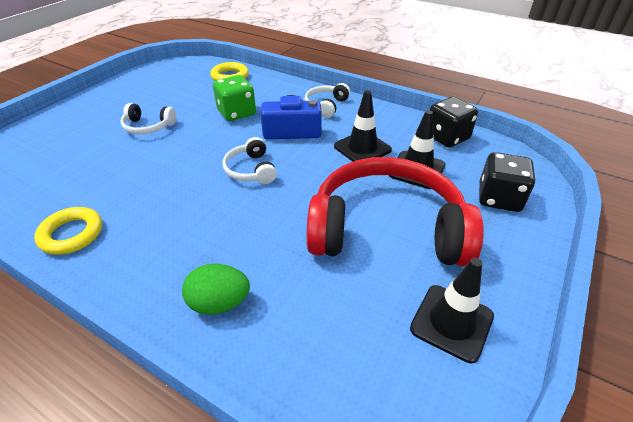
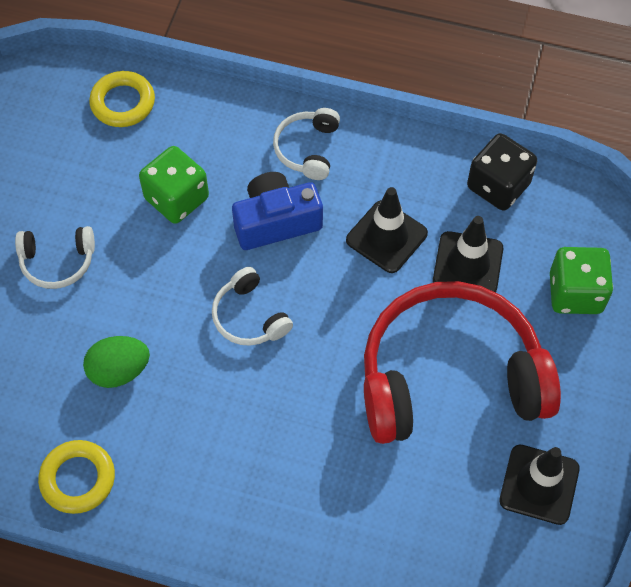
camera: 15 degrees left, 20 degrees up
(219, 303) = (298, 524): green egg -> green egg (119, 371)
(499, 198) = (575, 293): black dice -> green dice

